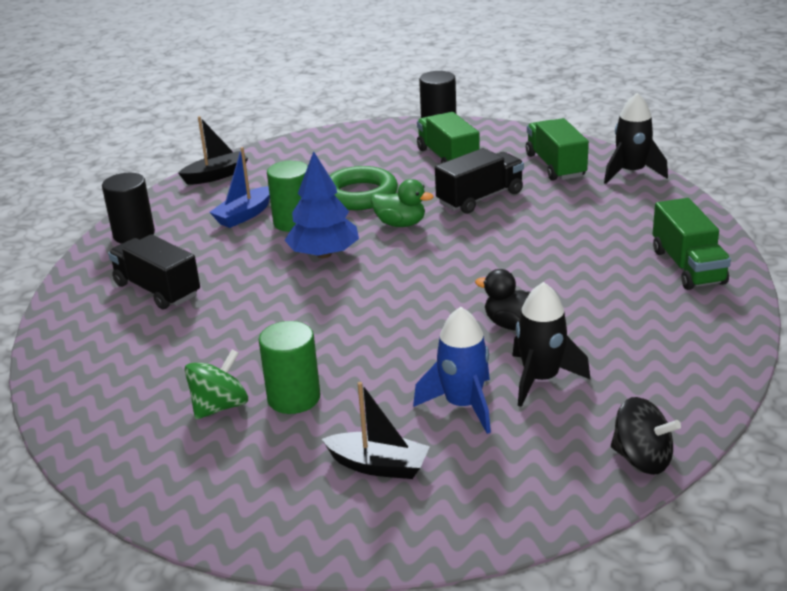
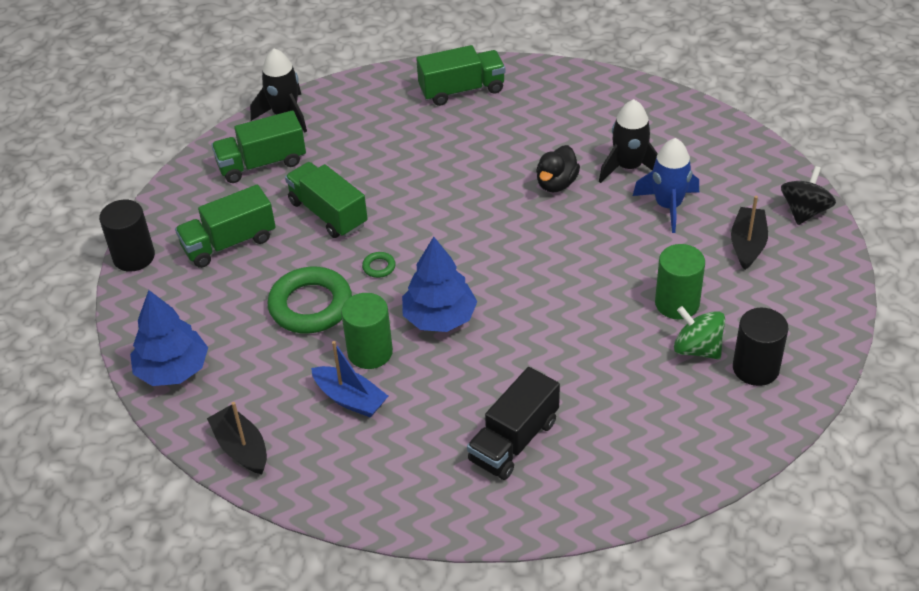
camera: 95 degrees left, 15 degrees up
(134, 234) = (391, 496): black cylinder -> black cylinder (755, 368)
(308, 147) = (173, 370): none -> blue tree
(400, 224) = (379, 267): green duck -> green ring
(480, 198) = (328, 213): black truck -> green truck
(642, 459) = (710, 121): black spinning top -> black spinning top (804, 211)

